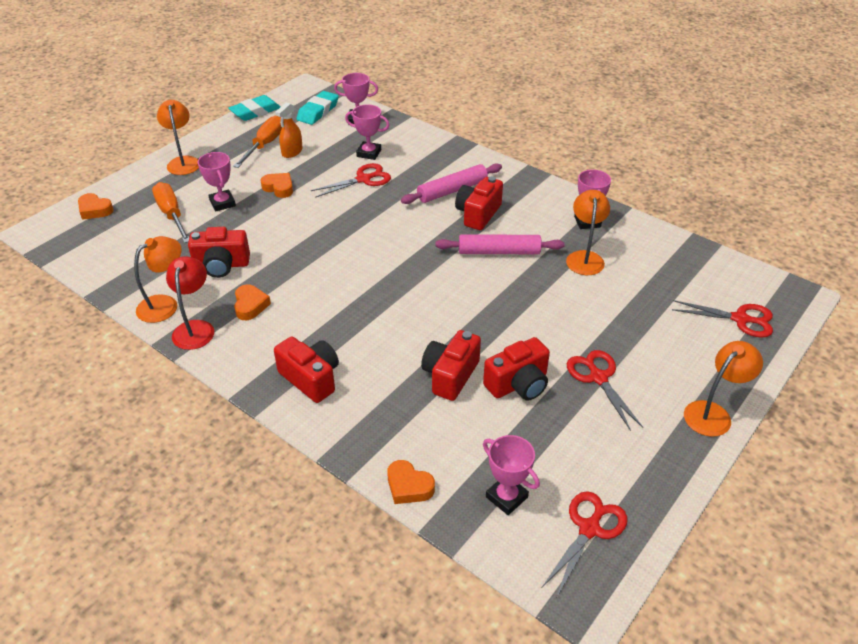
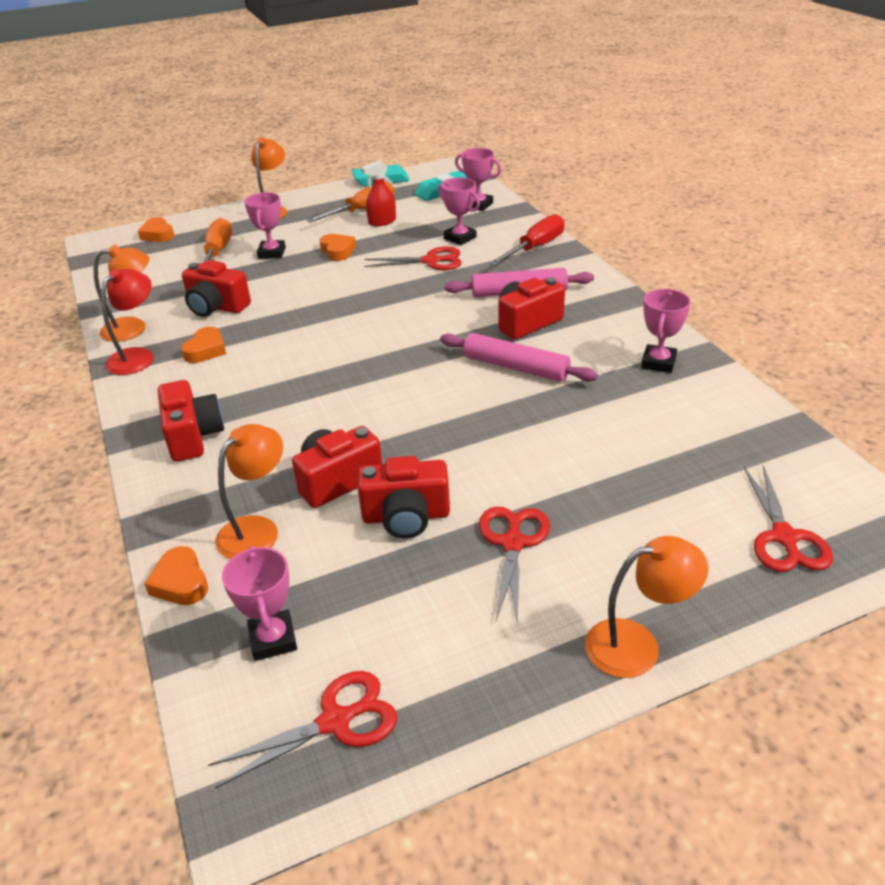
camera: 30 degrees right, 5 degrees down
(292, 152) = (382, 222): orange spray bottle -> red spray bottle
(433, 149) = (535, 248): none -> red screwdriver
(584, 257) = (619, 401): orange lamp -> orange lamp (257, 529)
(740, 319) = (784, 537): red scissors -> red scissors turned 45 degrees clockwise

